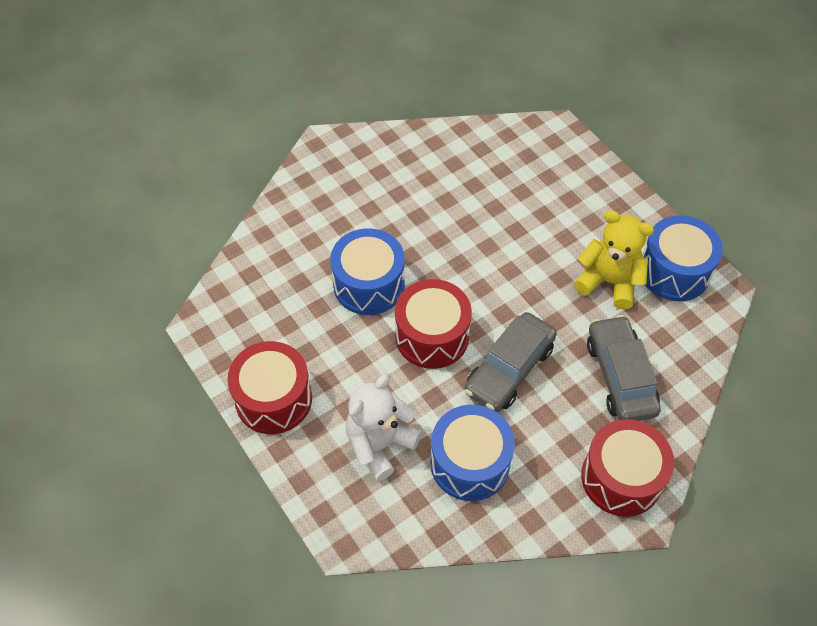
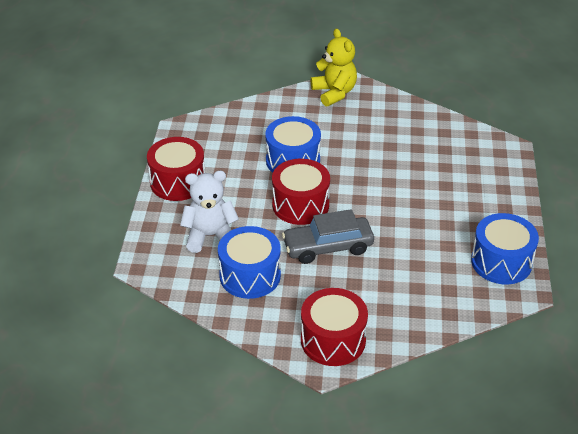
camera: 40 degrees right, 15 degrees down
(609, 281) = (448, 242): yellow teddy bear -> yellow teddy bear (334, 93)
(620, 376) = (395, 292): grey car -> none

